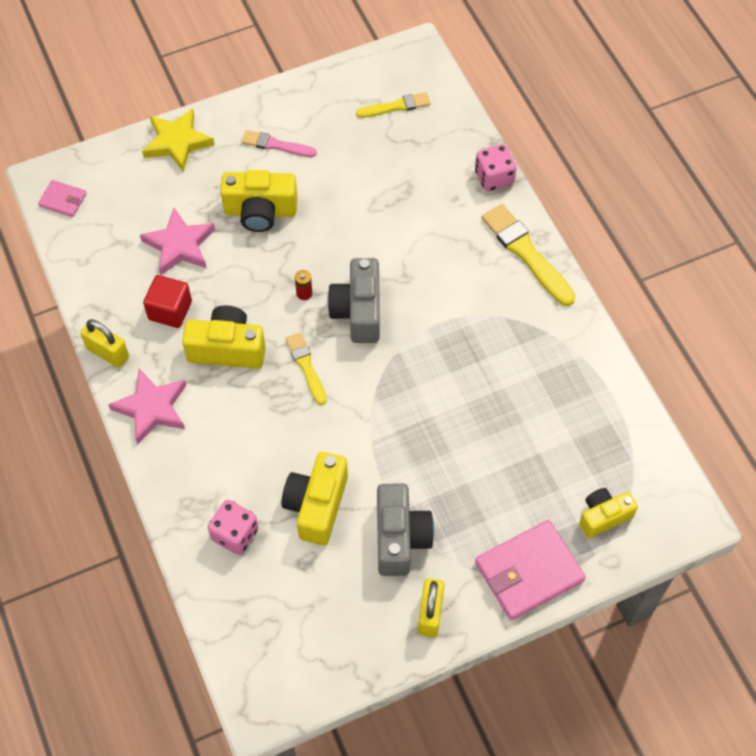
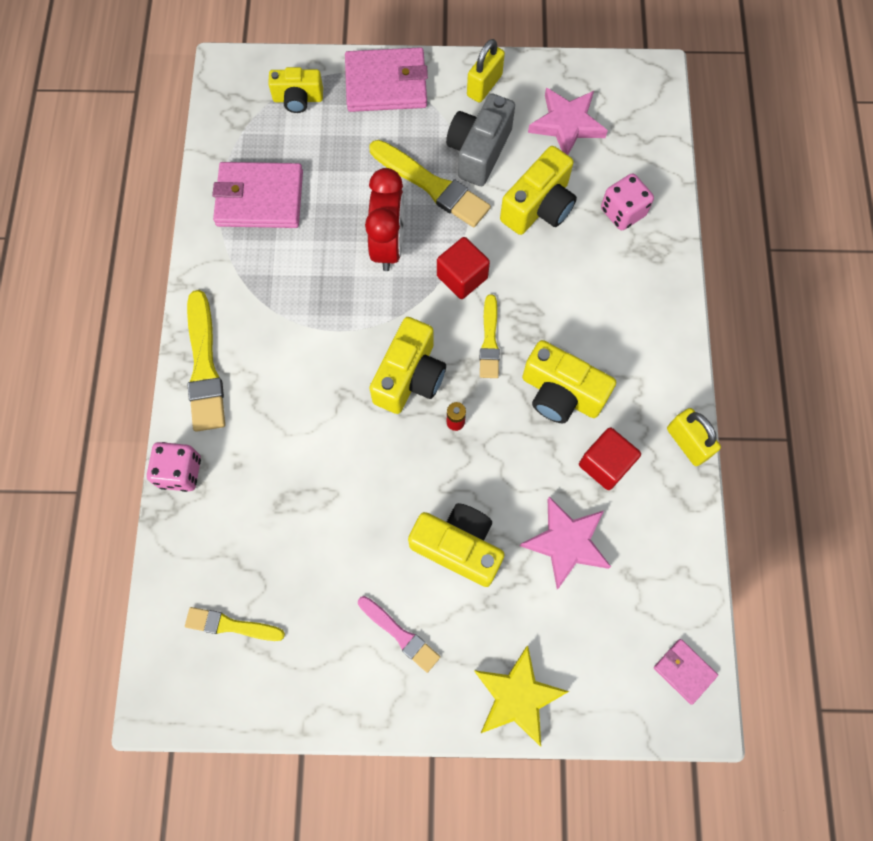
camera: 155 degrees left, 10 degrees up
(152, 408) = (660, 362): pink star -> pink star (567, 124)
(356, 410) = (462, 277): none -> red cube
(358, 311) = (410, 377): grey camera -> yellow camera
(426, 483) = (432, 185): none -> yellow brush
(435, 410) = (388, 245): none -> red clock
(574, 404) = (260, 198): none -> pink wallet

